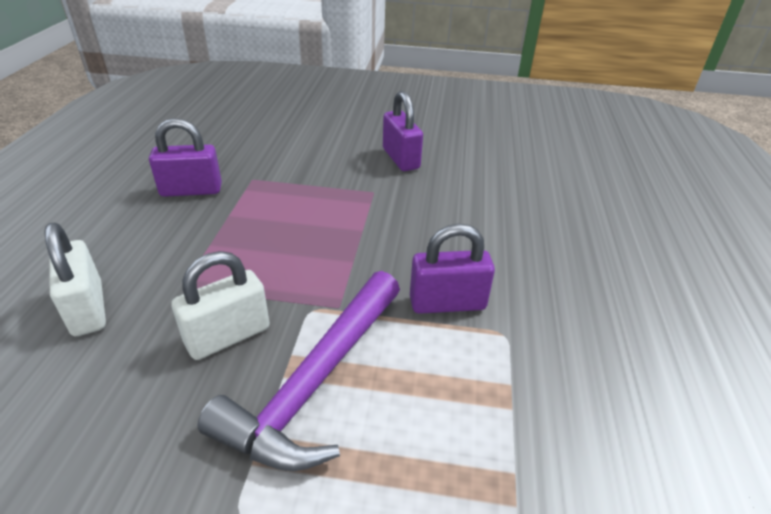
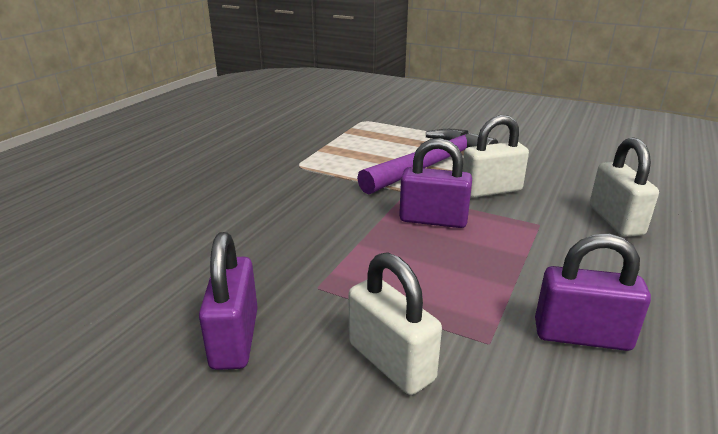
camera: 160 degrees left, 10 degrees down
(309, 162) = (391, 361): none -> white padlock
(447, 303) = (321, 183): purple padlock -> purple padlock (433, 220)

